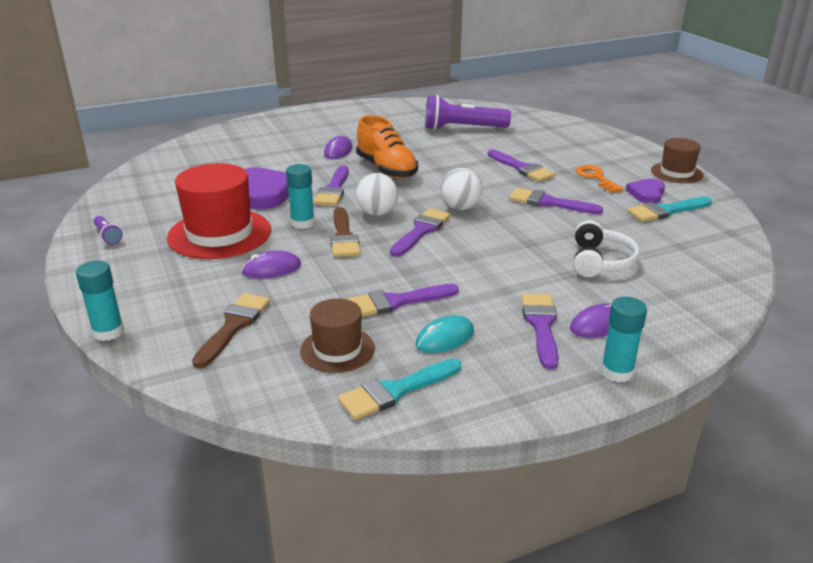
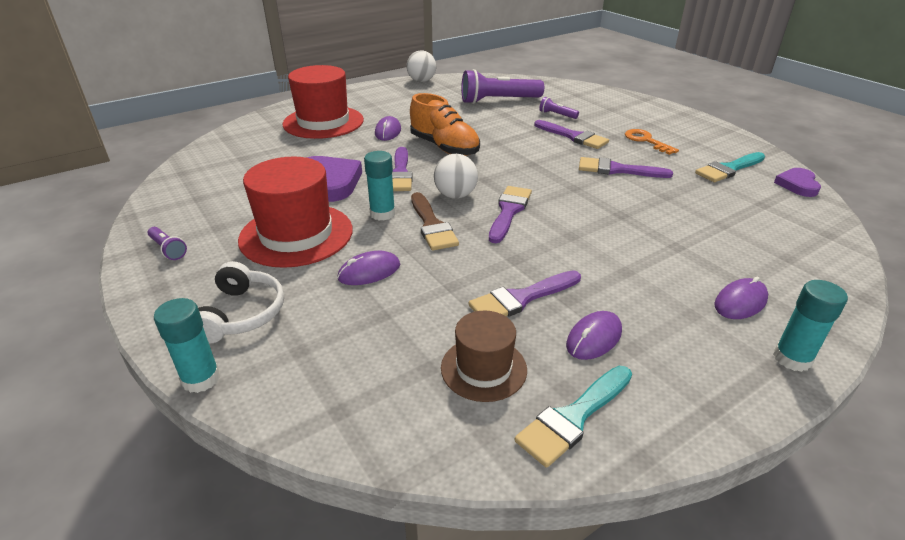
camera: 10 degrees left, 5 degrees up
(233, 326) = (352, 351): brown brush -> none
(280, 138) = (323, 122): none -> red hat
(445, 338) = (594, 338): turquoise mouse -> purple mouse
(460, 207) = (535, 182): white ball -> white ball (421, 81)
(516, 146) = (557, 115): none -> purple flashlight
(541, 325) = (684, 310): purple brush -> none
(600, 261) = (700, 228): white headphones -> white headphones (242, 314)
(646, 194) = (701, 153): purple heart -> purple heart (797, 185)
(676, 173) = (714, 130): brown hat -> none

